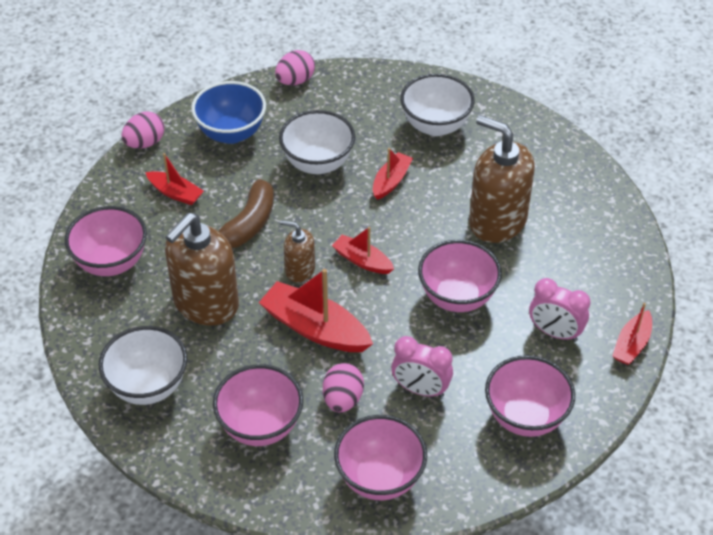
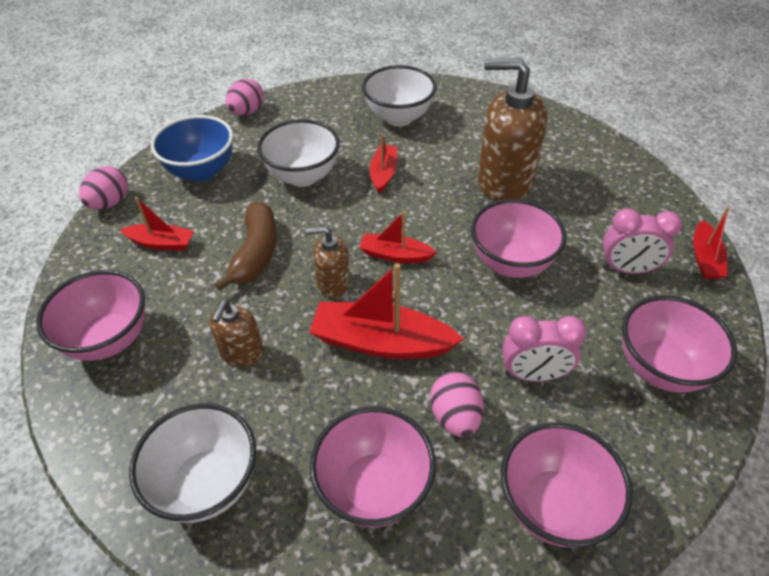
camera: 20 degrees left, 0 degrees up
(205, 303) = (242, 353): brown soap dispenser -> brown soap dispenser, size x0.52

